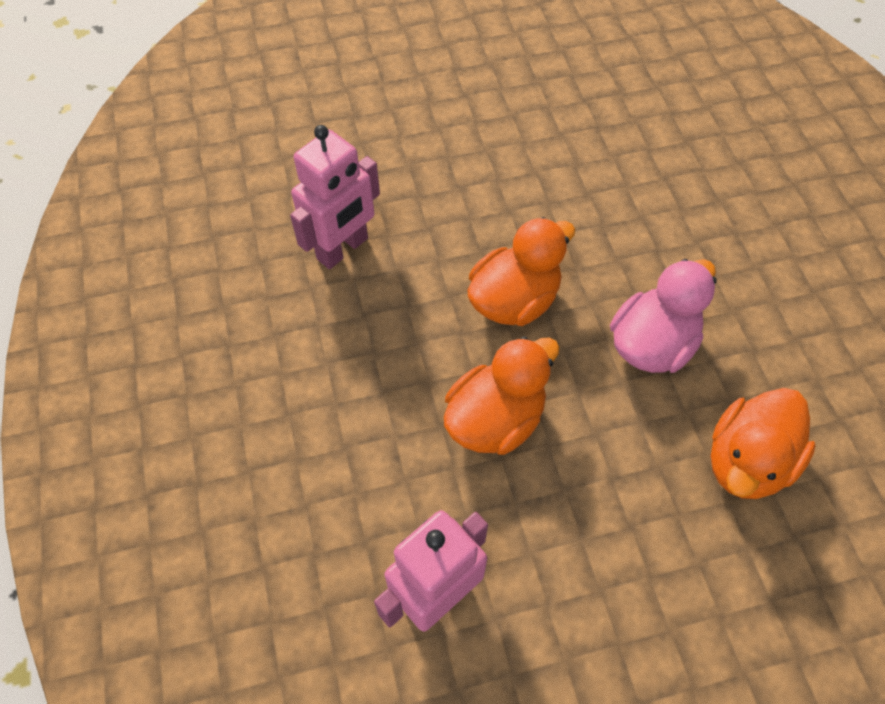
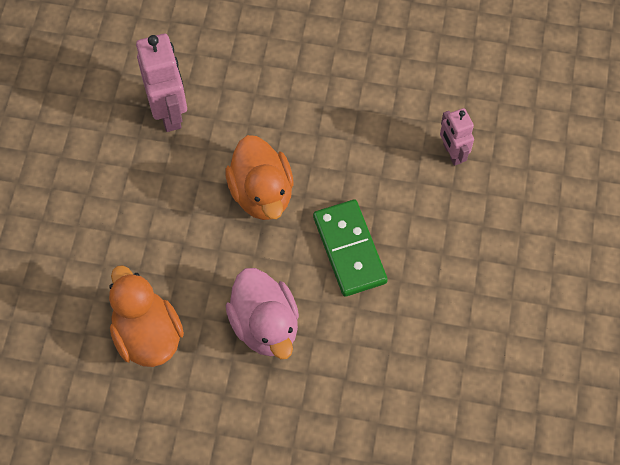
camera: 115 degrees right, 5 degrees up
(343, 249) = (452, 153): pink robot -> pink robot, size x0.61
(514, 300) = (349, 249): orange duck -> green domino

